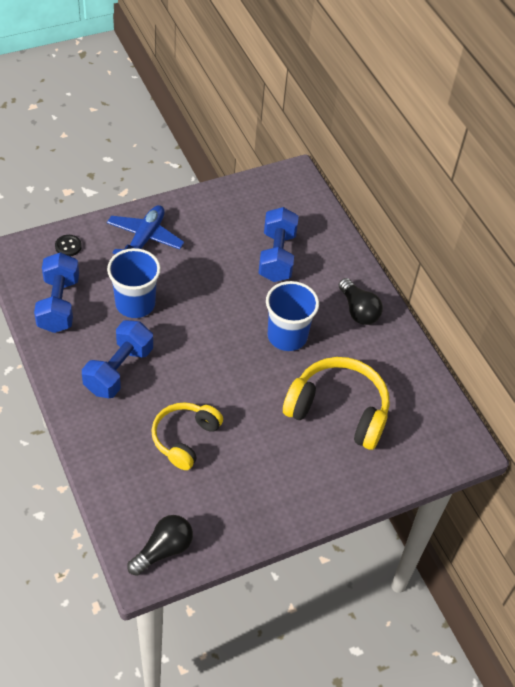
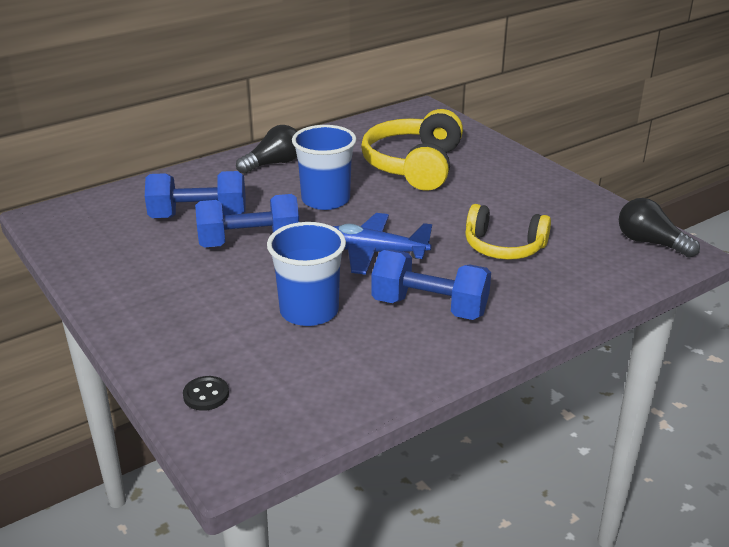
camera: 95 degrees left, 20 degrees down
(58, 304) = (332, 382): blue dumbbell -> blue dumbbell (249, 243)
(144, 239) = (179, 321): blue plane -> blue plane (373, 252)

